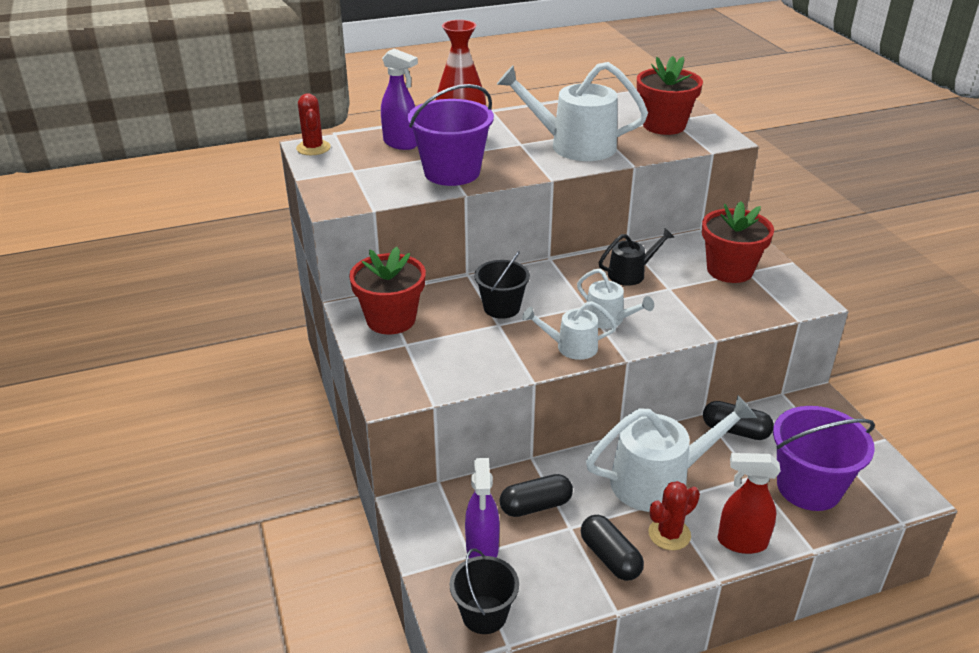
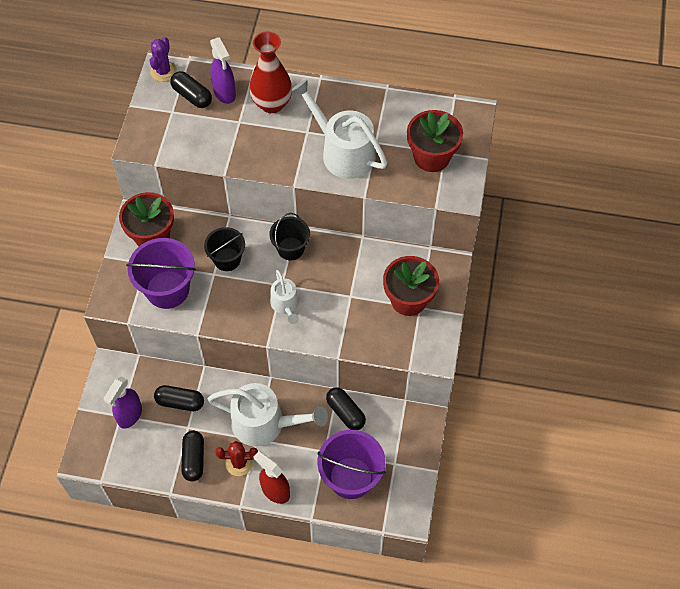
camera: 30 degrees right, 25 degrees up
(313, 148) = (163, 71): red cactus -> purple cactus
(365, 154) = (192, 96): none -> black capsule
(452, 172) = (234, 145): purple bucket -> purple bucket (167, 289)
(484, 614) = (102, 456): black bucket -> black bucket (290, 248)
(571, 347) = (242, 317): white watering can -> none
(630, 274) = (337, 269): black watering can -> none

